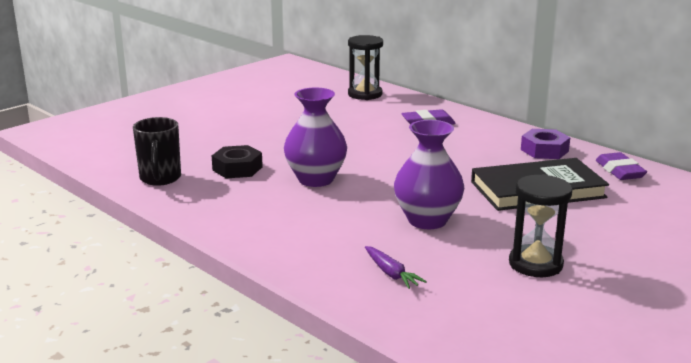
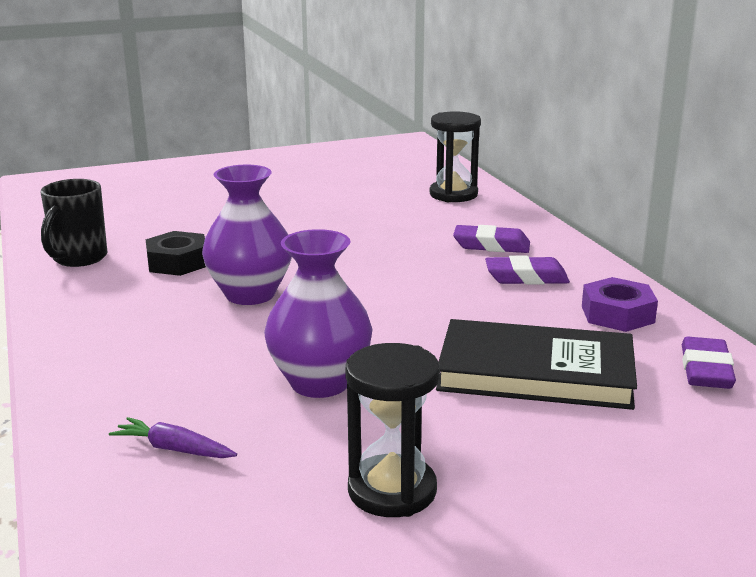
camera: 25 degrees right, 0 degrees up
(391, 273) = (174, 449): purple carrot -> purple carrot turned 120 degrees clockwise
(471, 138) = (526, 277): none -> purple eraser

